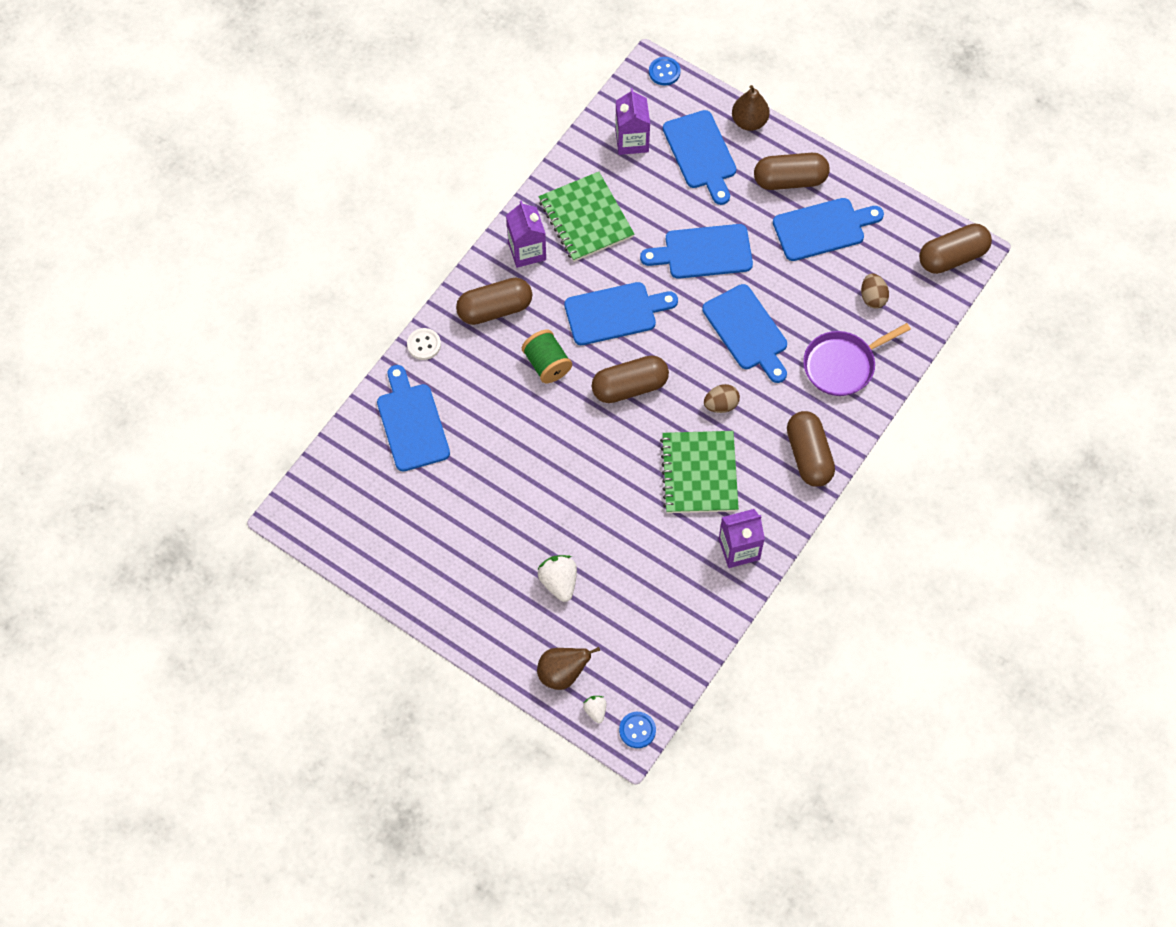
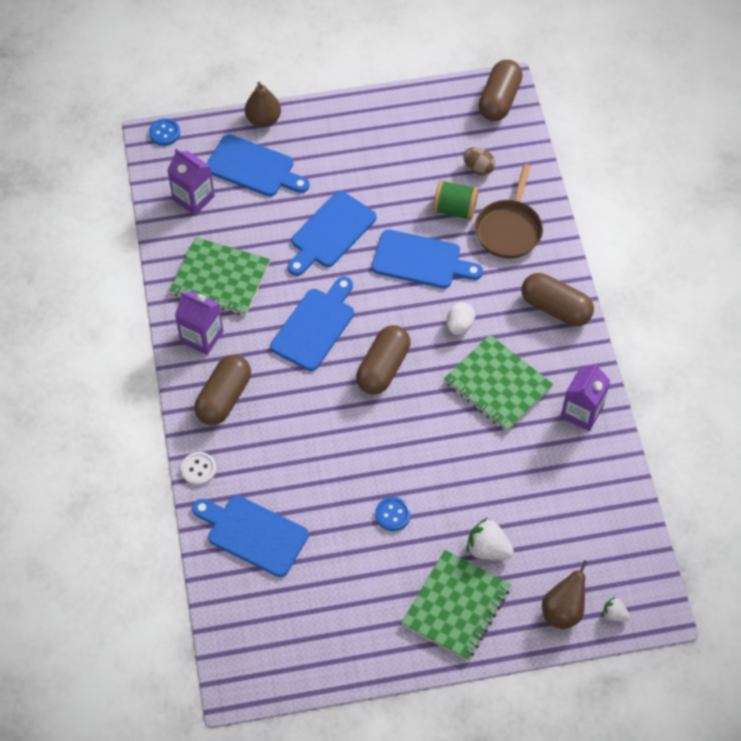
camera: 45 degrees left, 5 degrees down
(492, 600) = (456, 606): none -> green notebook
(547, 364) = (306, 403): green spool -> green spool (455, 209)
(637, 730) = (656, 600): blue button -> blue button (393, 514)
(721, 405) = (459, 325): brown egg -> white egg
(790, 180) = (336, 136): brown capsule -> none
(823, 228) = (394, 150): blue cutting board -> none
(842, 365) = (509, 229): purple pan -> brown pan

